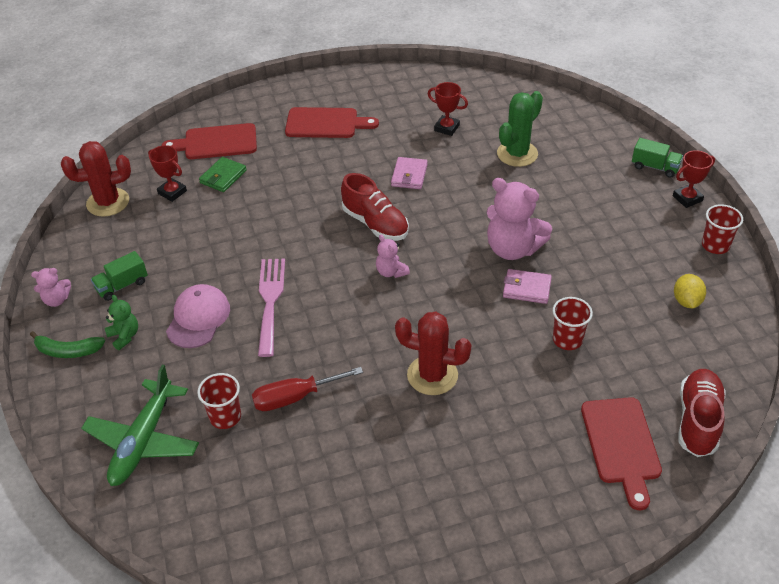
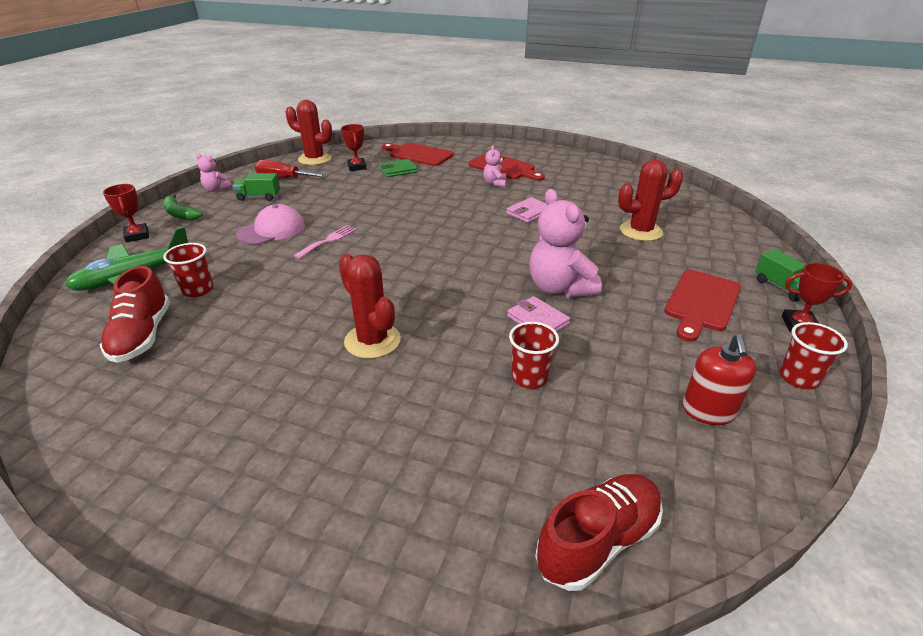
camera: 35 degrees right, 10 degrees down
(124, 336) = (218, 220): green teddy bear -> none
(270, 301) = (328, 240): pink fork -> pink fork, size x0.63
(295, 397) = (256, 302): red screwdriver -> red screwdriver (284, 179)
(375, 224) = (464, 229): red shoe -> red shoe (142, 335)
(391, 272) = (436, 260): pink teddy bear -> pink teddy bear (495, 183)
(446, 128) = (596, 197): red trophy -> red trophy (137, 236)
(517, 154) = (640, 231): green cactus -> red cactus
(621, 445) = (474, 506): red cutting board -> red cutting board (702, 303)
(686, 301) = (708, 411): yellow lemon -> red soap dispenser

